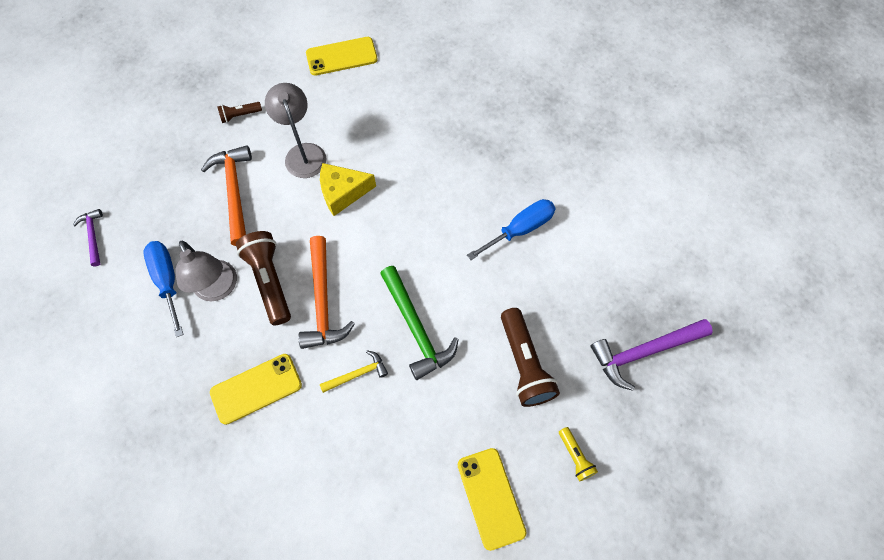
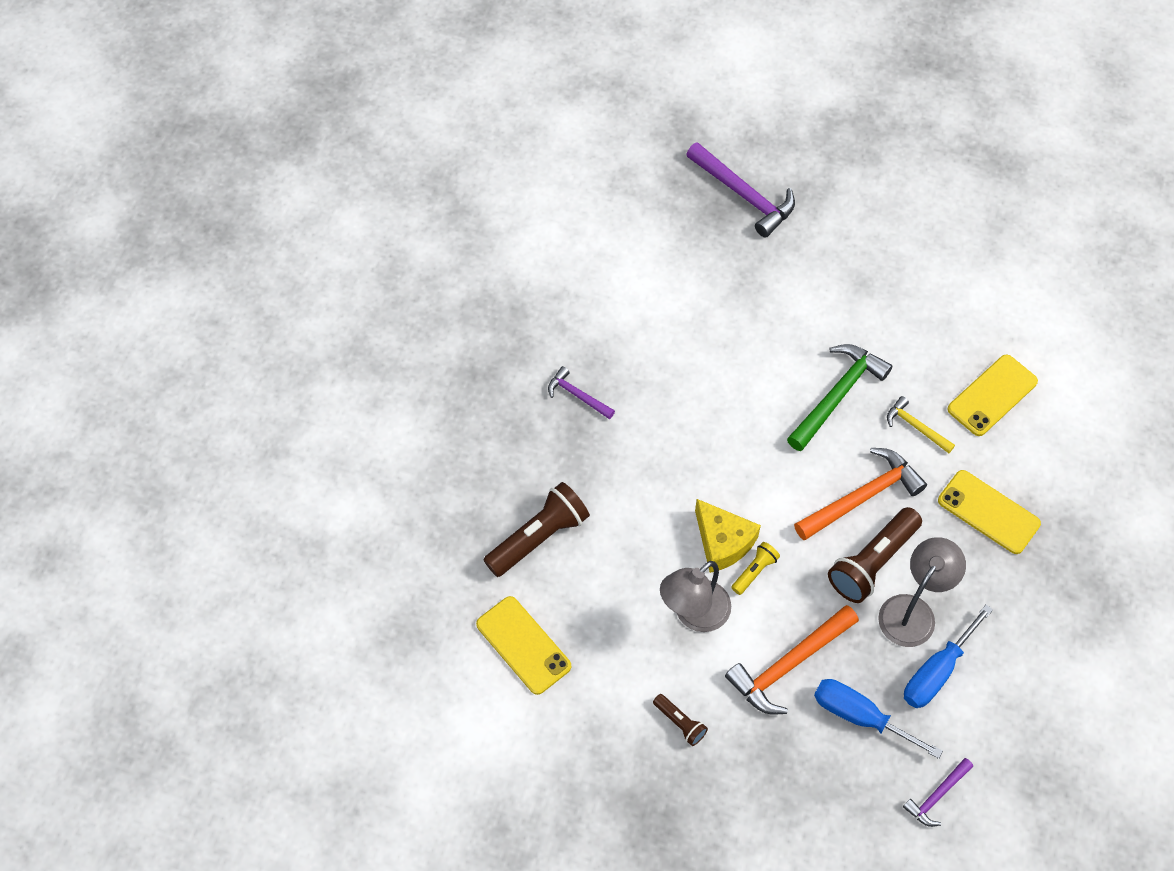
camera: 115 degrees left, 5 degrees down
(491, 498) = (954, 269): yellow phone -> yellow phone (992, 395)
(504, 153) = (577, 395): none -> purple hammer
(520, 229) = (669, 344): blue screwdriver -> blue screwdriver (860, 716)
(524, 364) = (816, 287): brown flashlight -> brown flashlight (539, 537)
(575, 456) = (877, 218): yellow flashlight -> yellow flashlight (754, 571)

